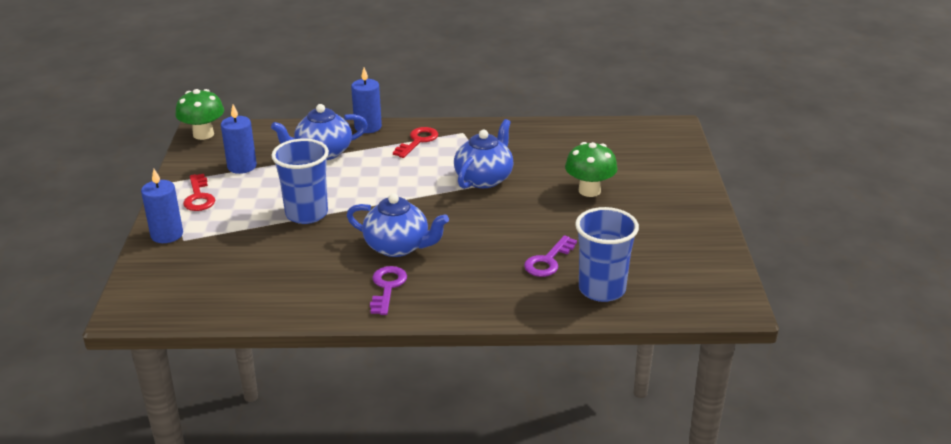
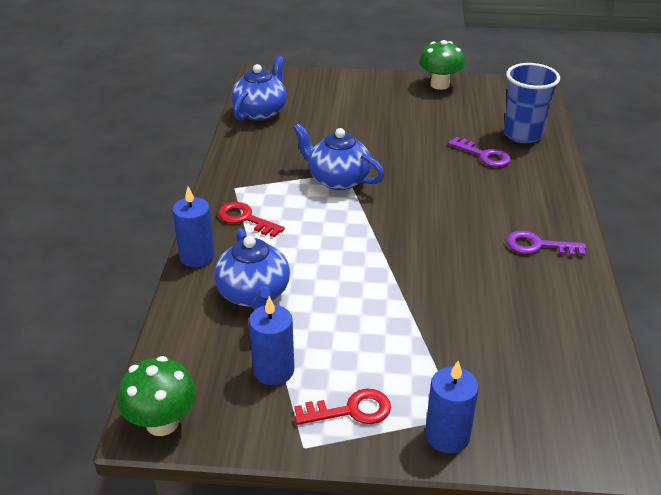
camera: 85 degrees left, 5 degrees up
(306, 214) = (400, 304): blue cup -> none
(398, 247) = (466, 238): blue teapot -> blue teapot (260, 112)
(589, 190) = (368, 126): green mushroom -> green mushroom (440, 85)

